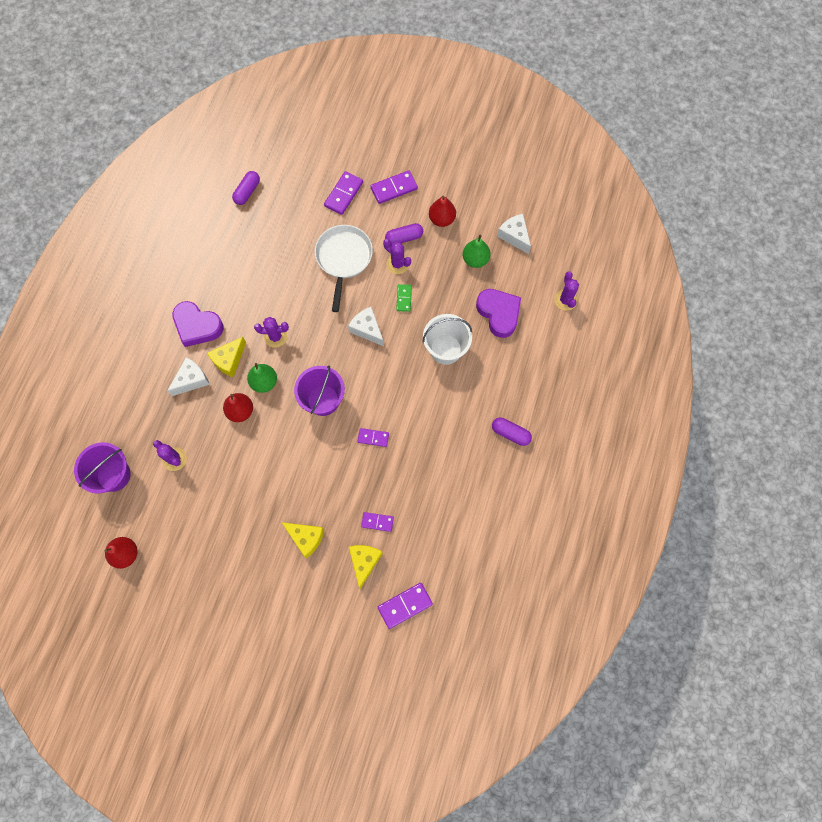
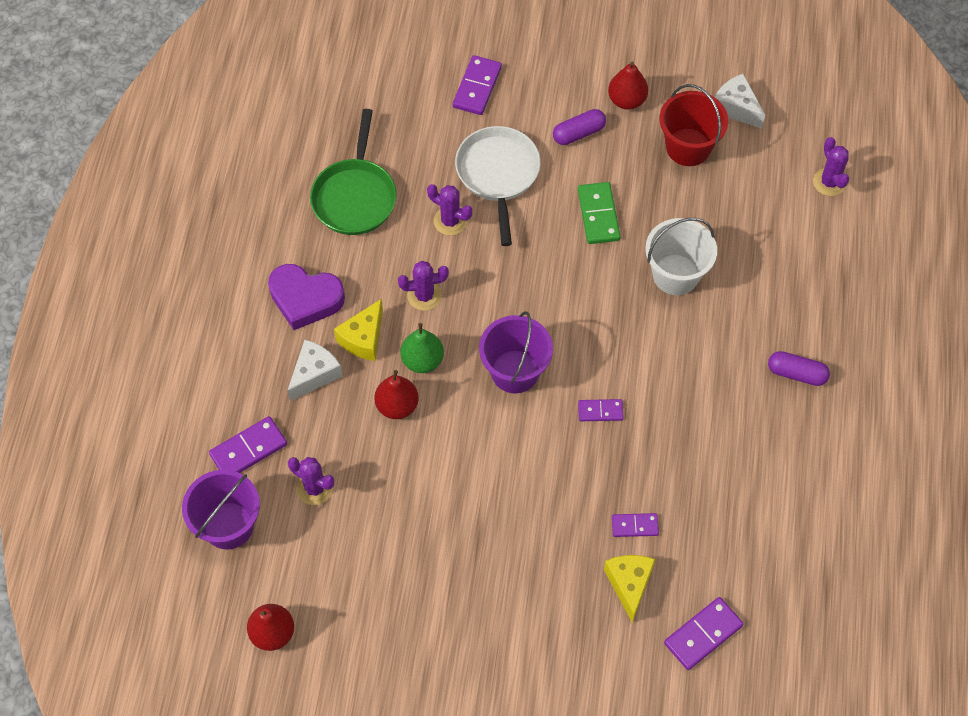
camera: 10 degrees left, 10 degrees down
(245, 259) = (355, 196): none -> green pan
(247, 192) = (335, 104): purple capsule -> none
(306, 538) = (535, 566): yellow cheese -> none
(367, 329) = (556, 265): white cheese -> none
(394, 188) = (547, 69): purple domino -> purple domino (248, 449)
(397, 264) = (578, 170): purple cactus -> purple cactus (450, 221)
(404, 298) = (598, 215): green domino -> green domino, size x1.59
(475, 259) = (688, 147): green pear -> red bucket
(499, 313) = (739, 214): purple heart -> none

